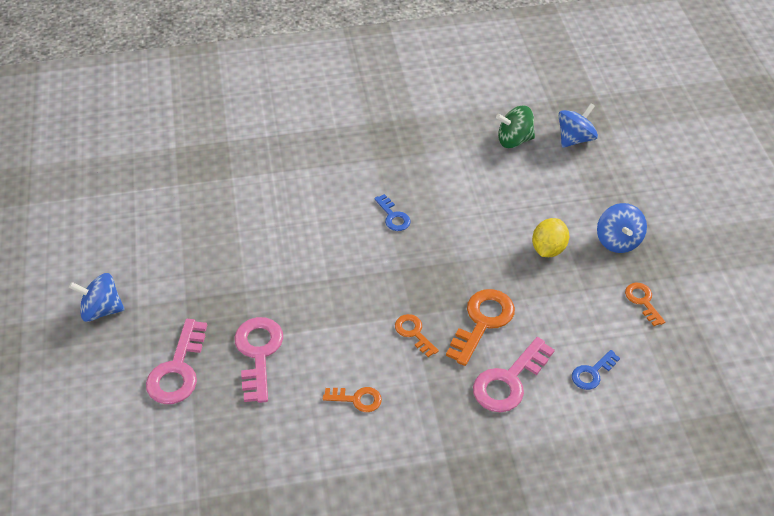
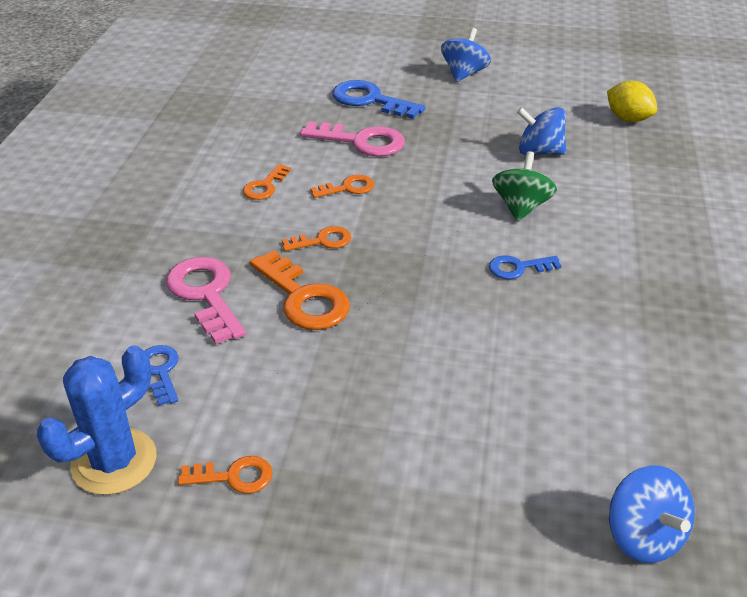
camera: 110 degrees right, 10 degrees down
(178, 370) = (370, 100): pink key -> blue key
(336, 340) = (347, 188): none -> orange key
(514, 140) = (654, 443): green spinning top -> green spinning top (521, 207)
(548, 249) = (391, 402): yellow lemon -> yellow lemon (628, 119)
(618, 241) = (367, 497): blue spinning top -> blue spinning top (539, 152)
(670, 362) = (114, 461): none -> blue cactus

